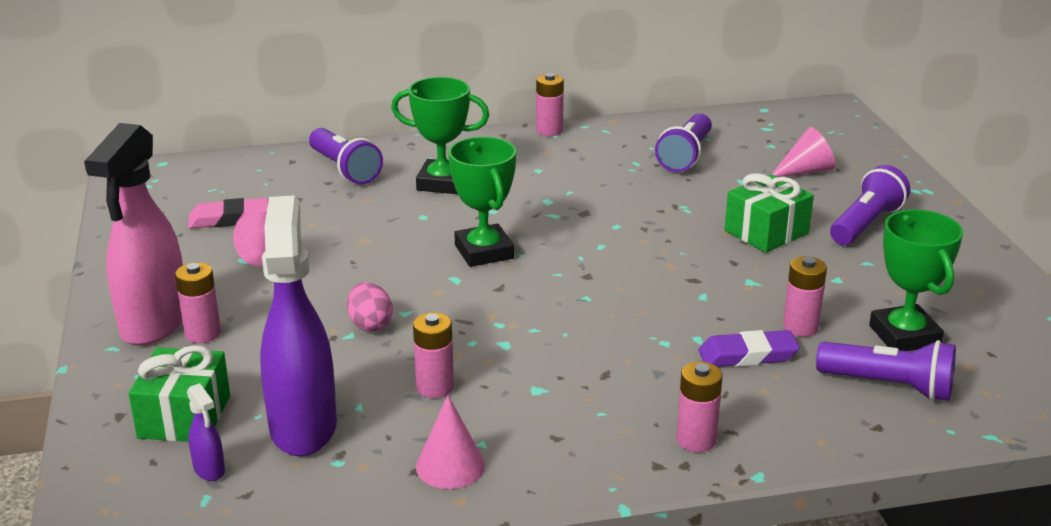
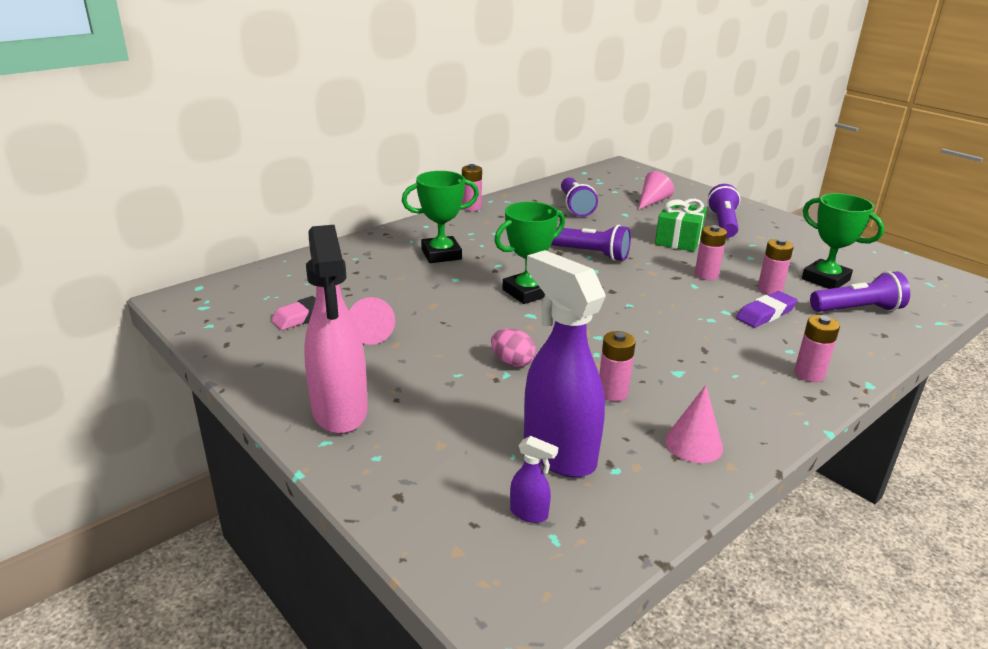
camera: 30 degrees left, 0 degrees up
(184, 417) = (456, 477): green gift -> none
(203, 334) = (391, 407): pink battery -> pink battery (706, 275)
(344, 169) = (358, 260): purple flashlight -> purple flashlight (591, 254)
(484, 252) = (527, 292): green trophy -> green trophy turned 75 degrees counterclockwise

